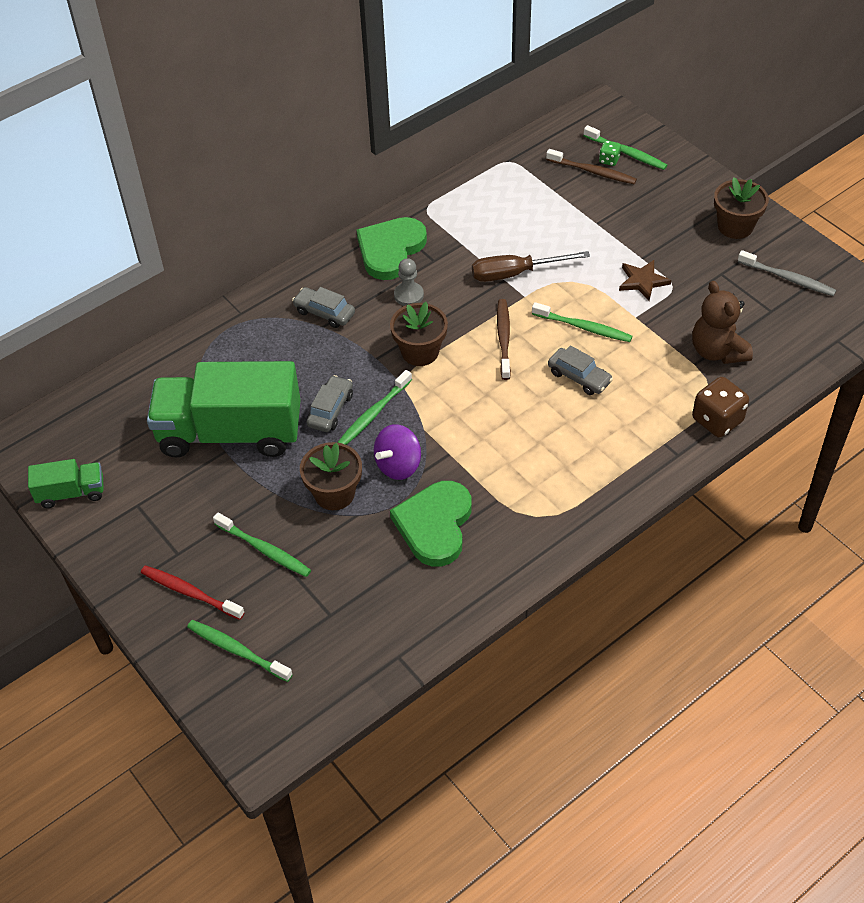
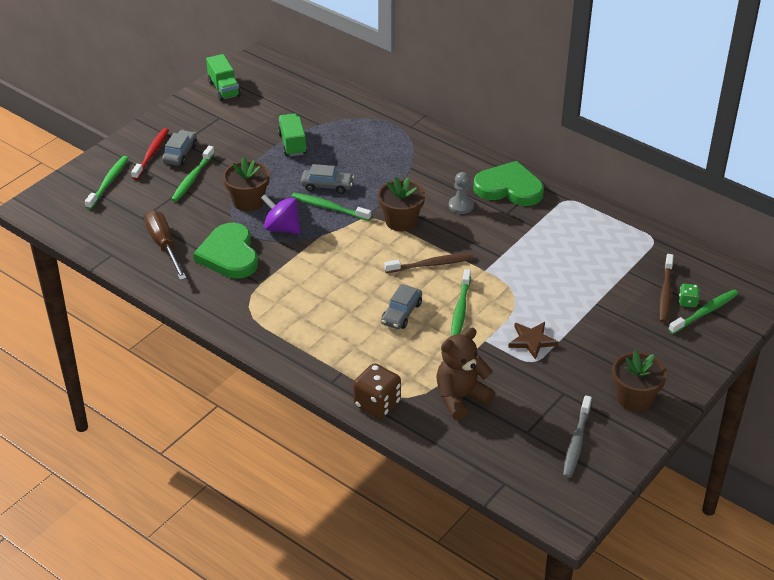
camera: 75 degrees right, 10 degrees down
(230, 433) = (292, 144): green truck -> green truck, size x0.47
(324, 312) = (425, 166): grey car -> grey car (180, 153)
(435, 525) = (229, 255): green heart -> green heart turned 105 degrees counterclockwise
(515, 273) = (510, 261): brown screwdriver -> brown screwdriver (164, 246)
(626, 153) = (704, 312): green toothbrush -> green toothbrush turned 150 degrees counterclockwise

